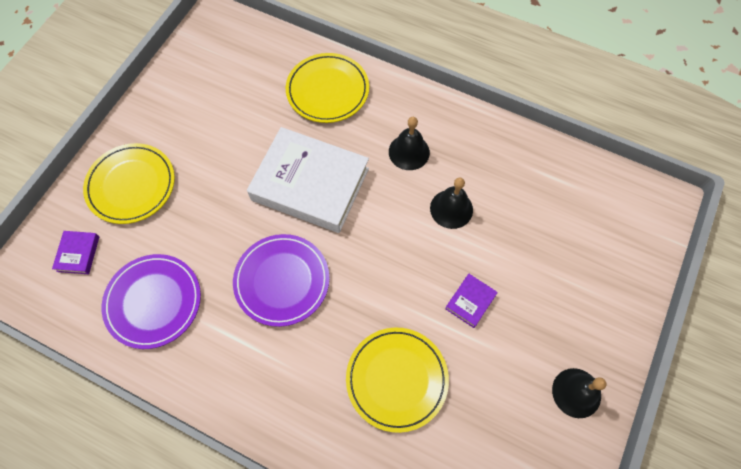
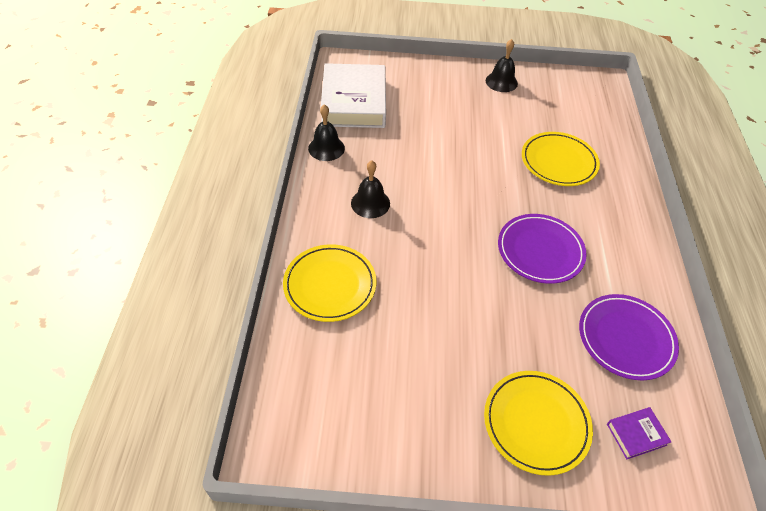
camera: 115 degrees left, 15 degrees down
(310, 184) = (441, 263): white book -> white book (354, 102)
(451, 209) = (409, 164): black bell -> black bell (326, 148)
(470, 301) = (477, 138): purple book -> none

